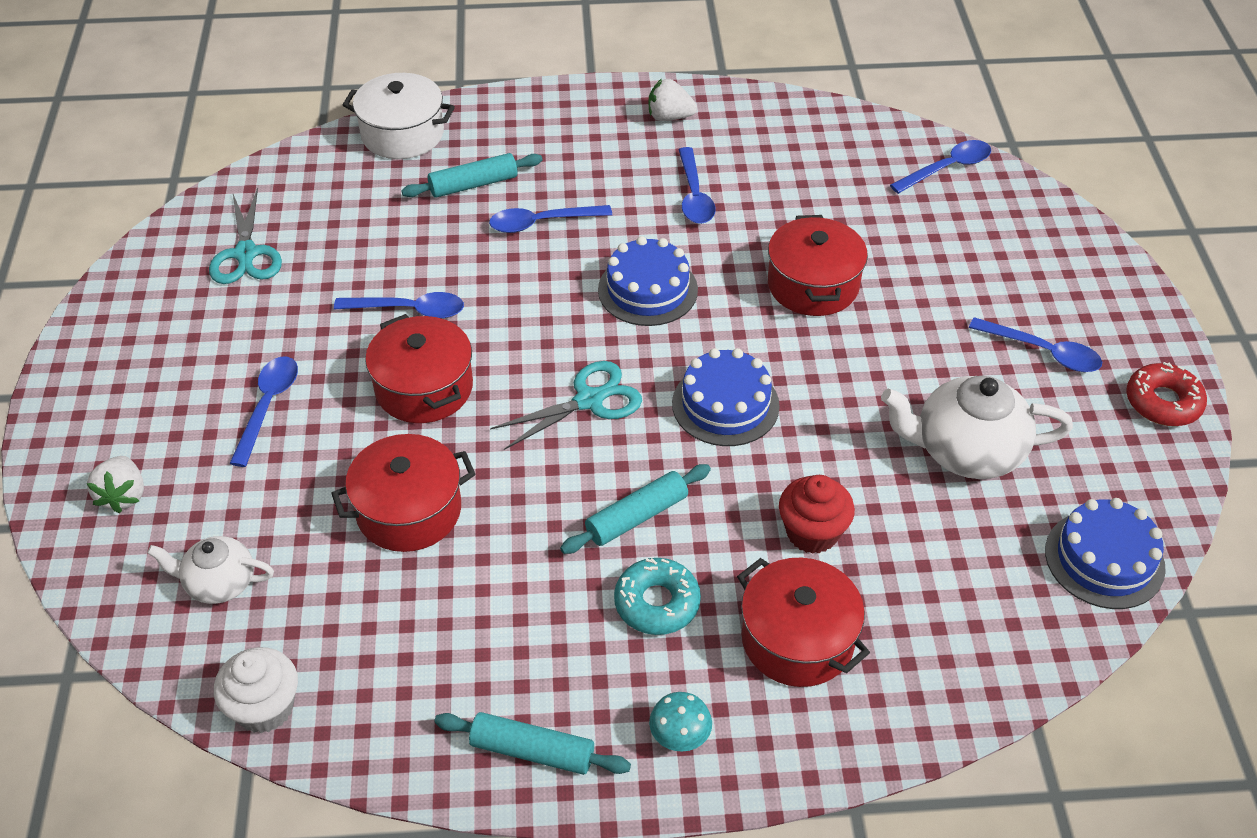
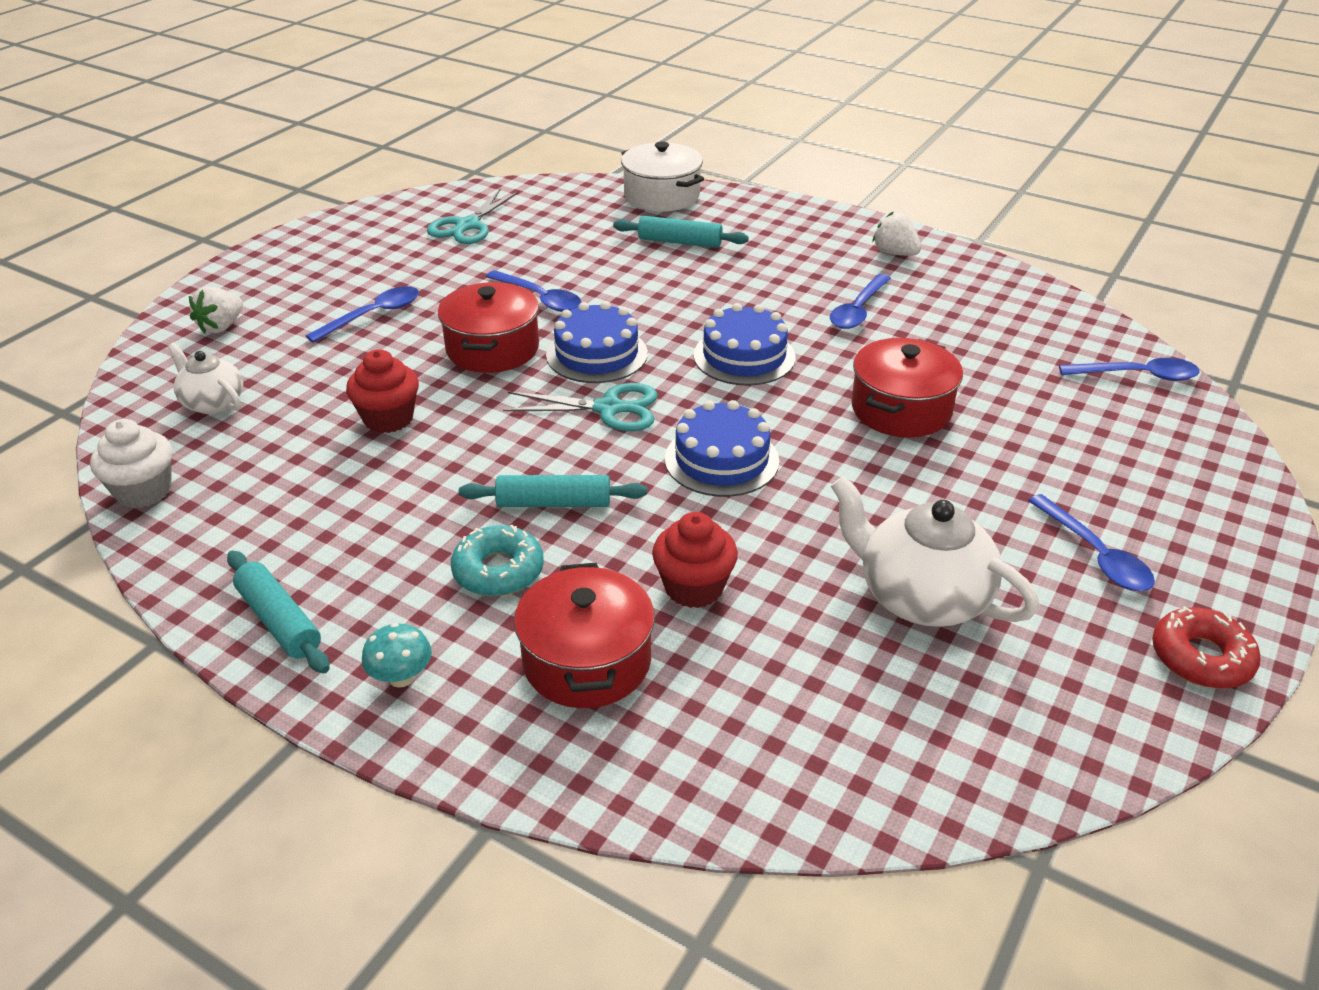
camera: 35 degrees right, 10 degrees down
(409, 510) = (388, 418): red pot -> red cupcake
(541, 223) = (706, 283): blue spoon -> none
(1104, 559) = (981, 761): blue cake -> blue cake (597, 354)

